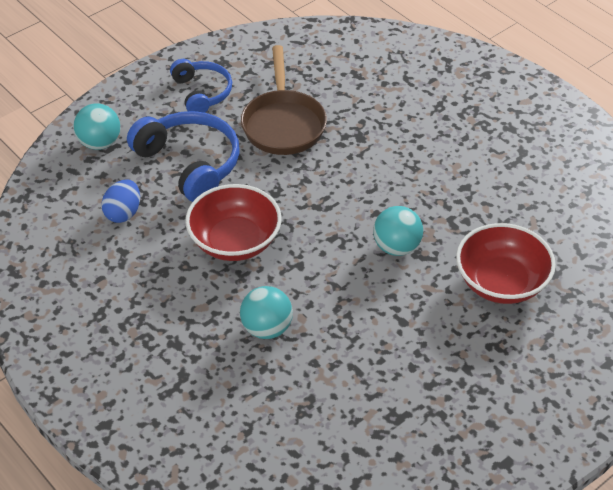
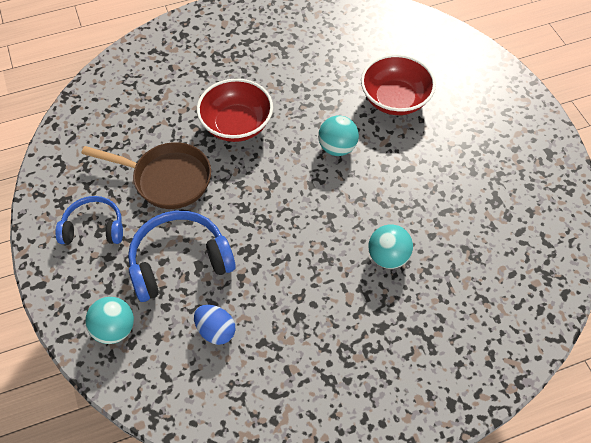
camera: 70 degrees left, 10 degrees up
(234, 241) = (287, 253): red bowl -> red bowl (236, 125)

